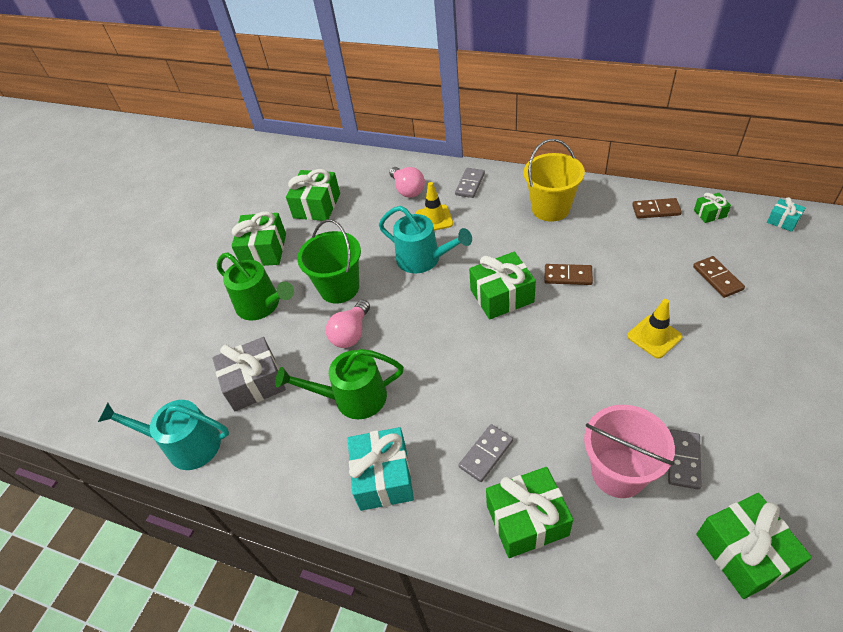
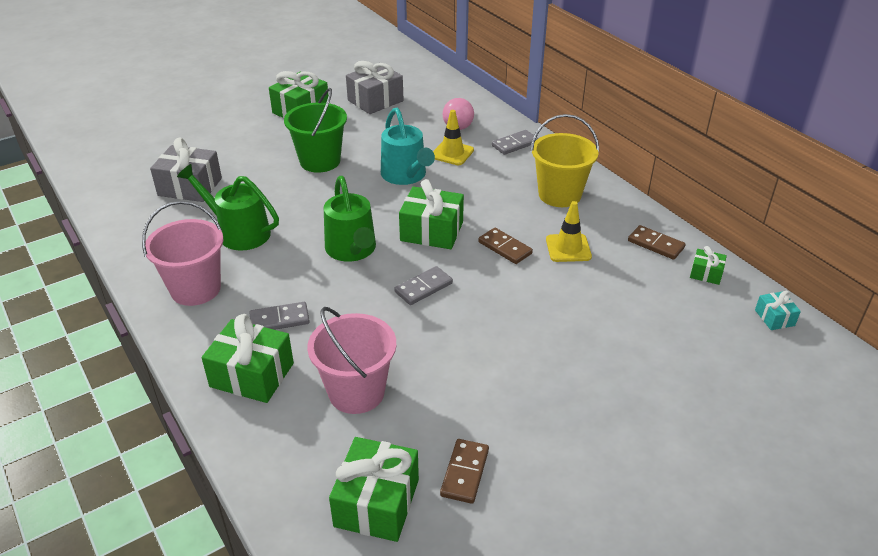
camera: 30 degrees right, 10 degrees down
(186, 445) = (107, 197): turquoise watering can -> none
(262, 305) = (254, 144): green watering can -> green watering can (352, 250)
(317, 206) = (375, 101): green gift -> grey gift
(351, 333) = (290, 193): pink light bulb -> none
(383, 477) = (195, 289): turquoise gift -> pink bucket
(654, 336) = (517, 328): yellow traffic cone -> yellow traffic cone (568, 248)
(683, 460) = (418, 418): grey domino -> grey domino (423, 288)
(717, 278) = (638, 322): brown domino -> brown domino (464, 472)

